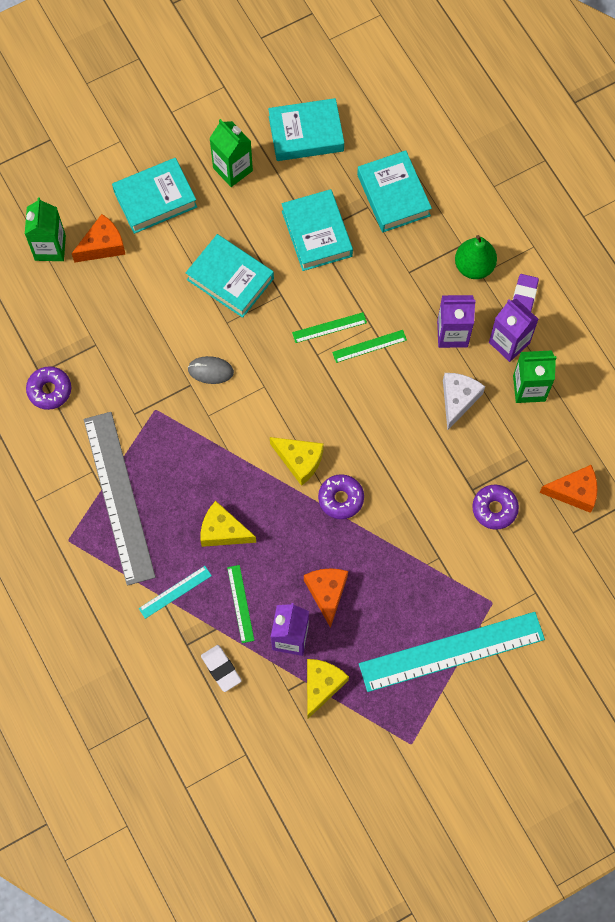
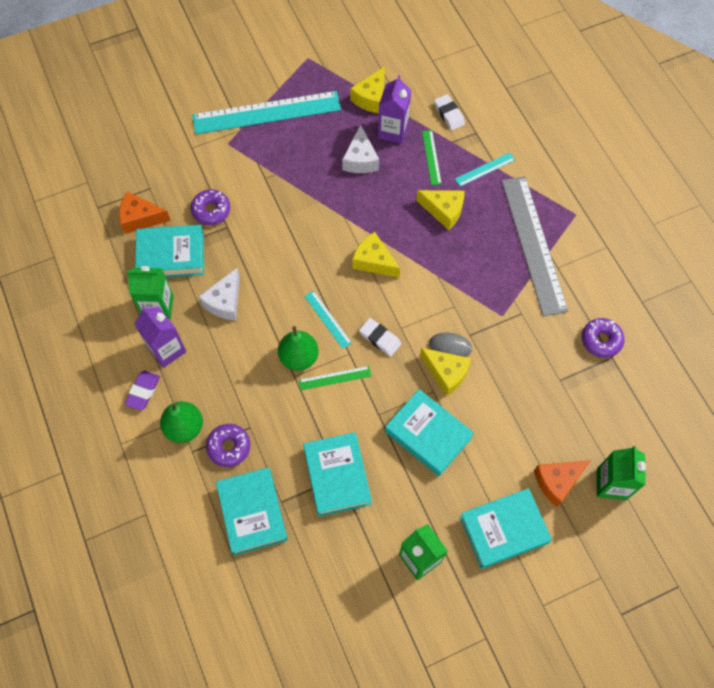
camera: 175 degrees left, 5 degrees down
(214, 342) = (446, 373): none -> yellow cheese
(286, 373) = (380, 338): none -> white eraser
(306, 134) = (337, 596): turquoise book -> turquoise book (171, 255)
(327, 593) = (360, 159): orange cheese -> white cheese
(341, 498) = (341, 228): purple donut -> purple donut (229, 447)
(344, 389) = (327, 319): none -> turquoise ruler
(369, 346) = (299, 357): green ruler -> green pear
(452, 334) = (218, 362): purple carton -> none

